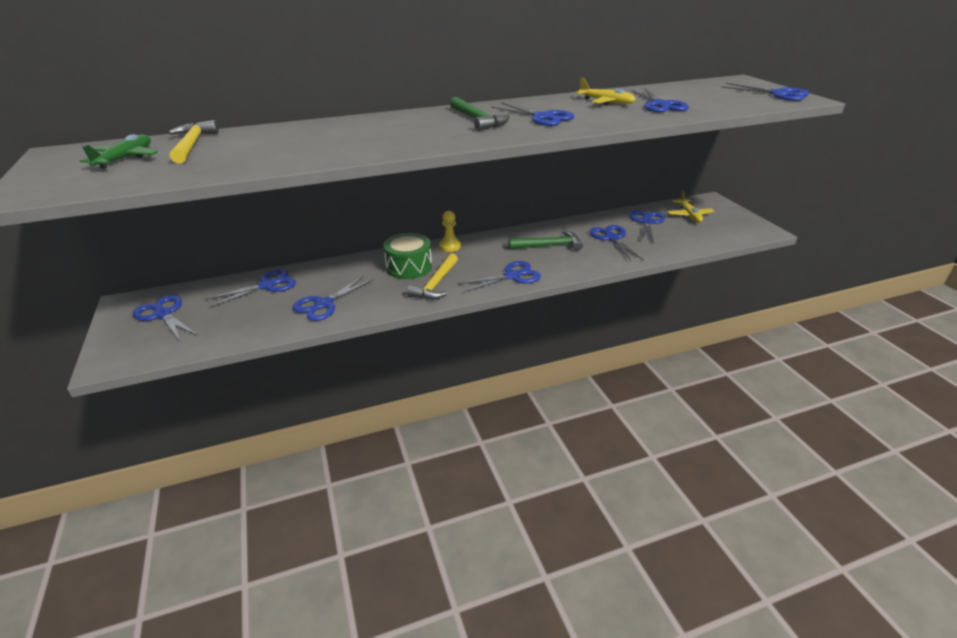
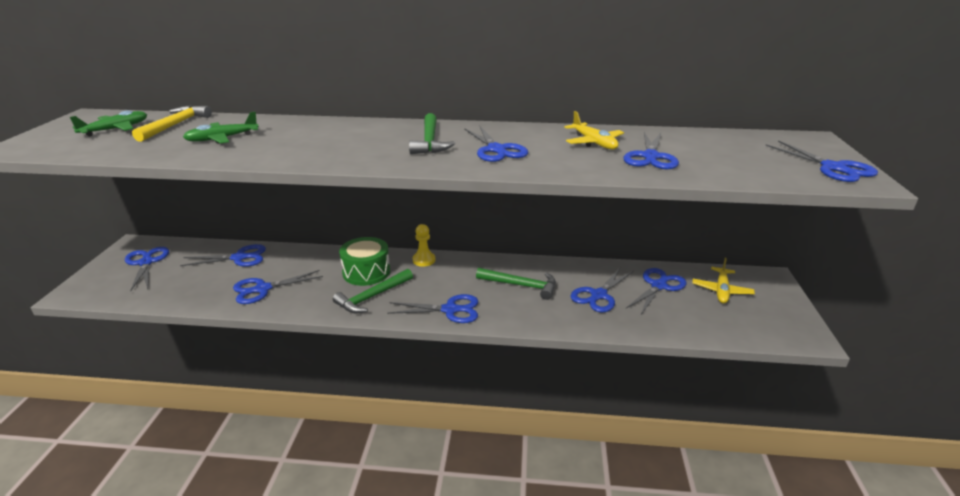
camera: 25 degrees right, 5 degrees down
(271, 147) = (222, 139): none -> green plane
(436, 284) = (372, 297): yellow hammer -> green hammer
(612, 238) = (598, 295): blue scissors -> blue scissors turned 150 degrees counterclockwise

